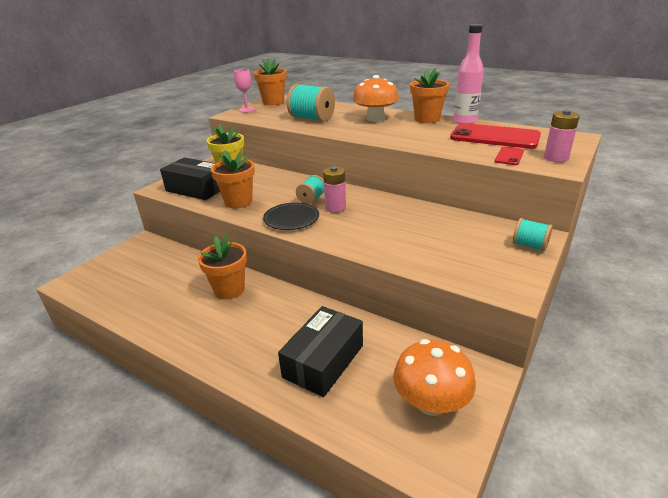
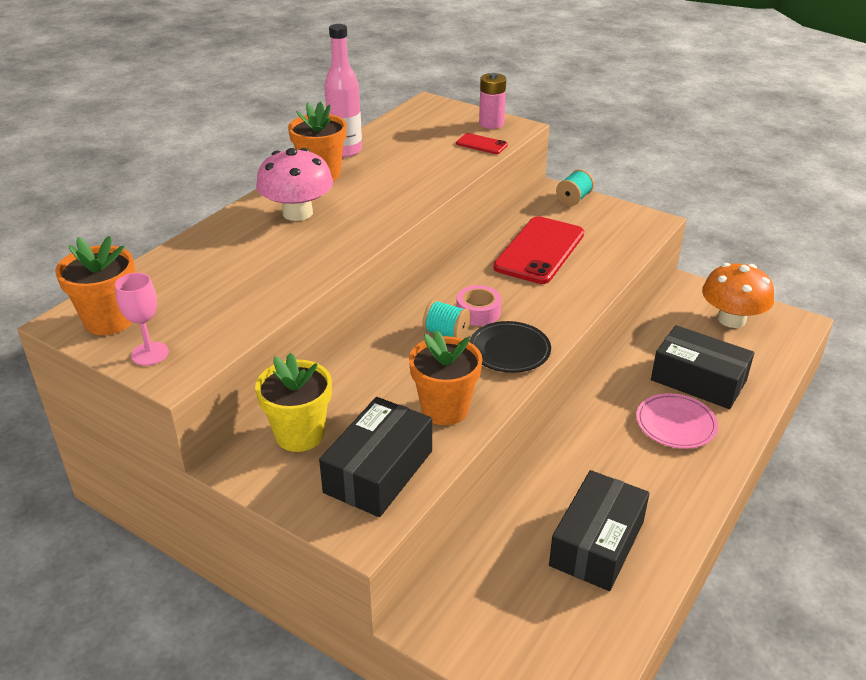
camera: 90 degrees left, 5 degrees up
(165, 294) = (596, 543): none -> black box
(229, 289) = (579, 469): orange flower pot -> none
(267, 340) = (676, 424): none -> pink plate
(312, 118) = (263, 271): turquoise spool -> none
(335, 208) = (478, 312): pink battery -> pink tape
(375, 119) = (297, 213): orange mushroom -> pink mushroom
(494, 137) = (415, 142): red phone -> red phone (539, 250)

